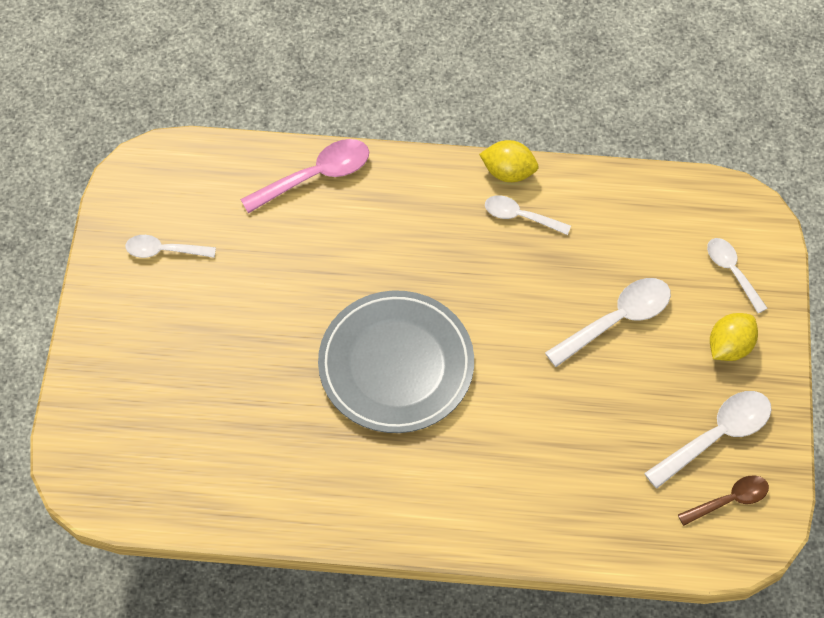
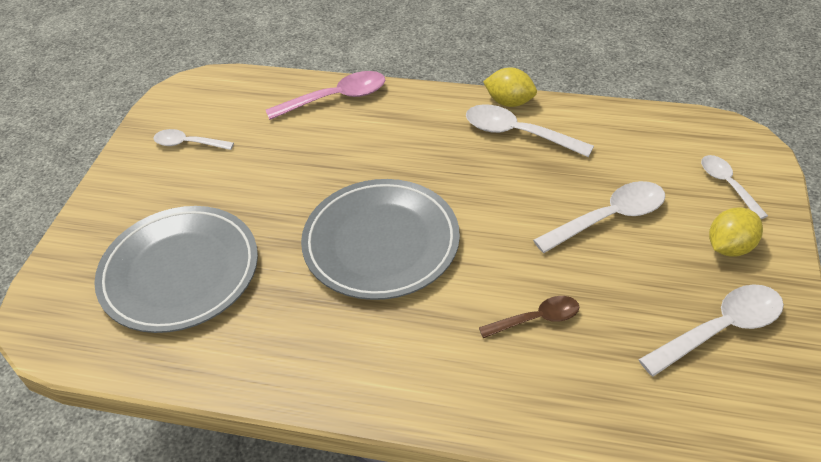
camera: 10 degrees right, 15 degrees down
(202, 414) = (180, 272): none -> grey plate
(520, 216) = (517, 133): white spoon -> white spoon, size x1.57
(729, 500) = (740, 396): brown spoon -> brown spoon (536, 319)

